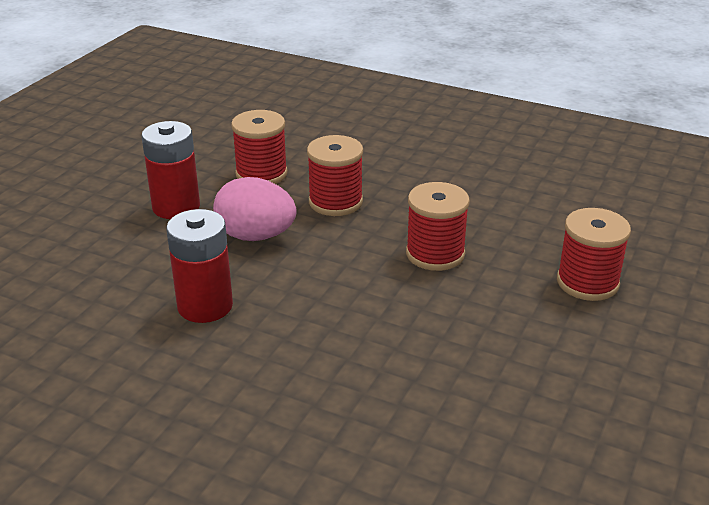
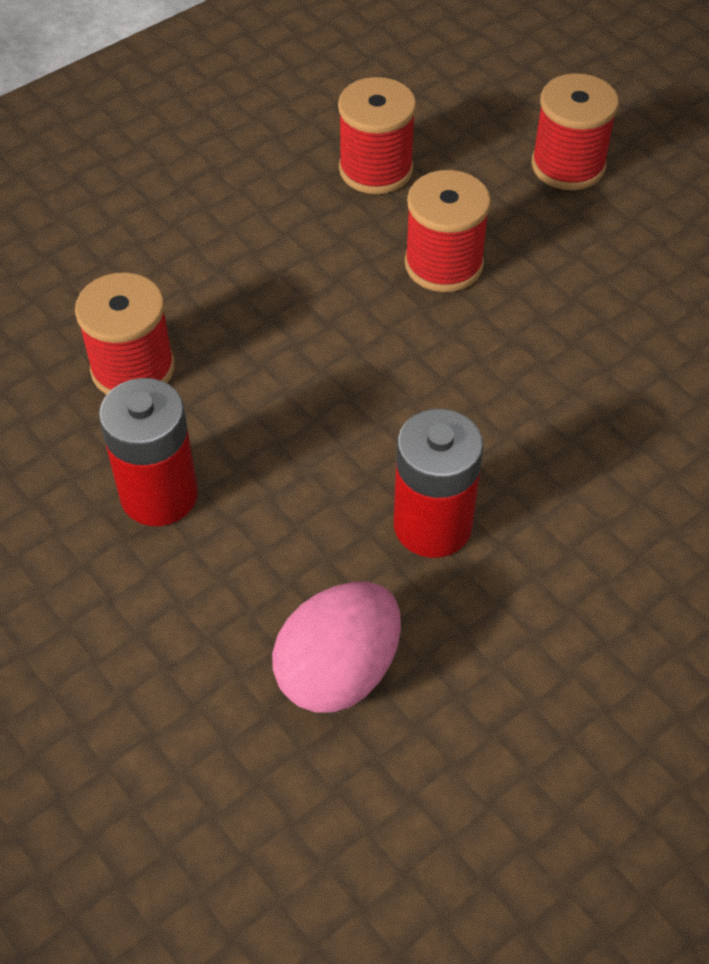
camera: 65 degrees left, 20 degrees up
(256, 236) = (297, 424): pink egg -> pink egg (338, 671)
(335, 202) = (265, 314): red spool -> red spool (376, 169)

